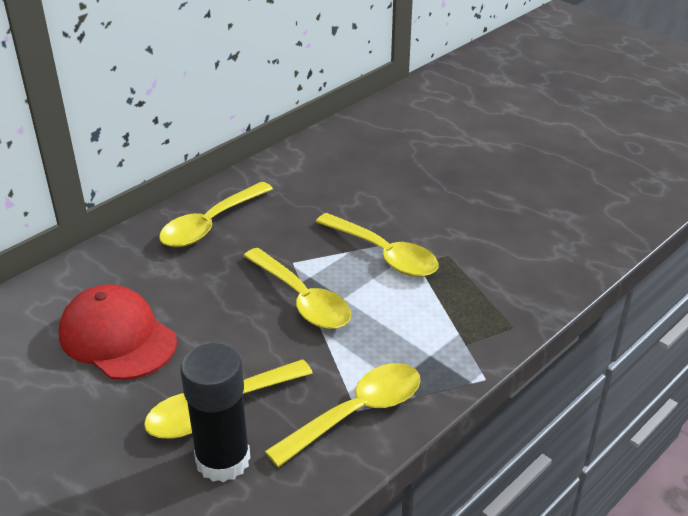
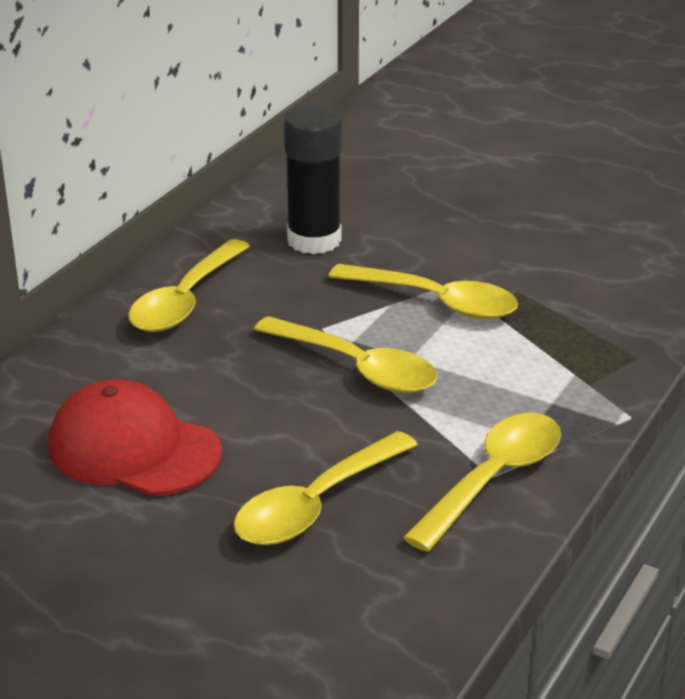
camera: 15 degrees left, 5 degrees down
(223, 460) = (352, 558): black glue stick -> black glue stick (314, 240)

